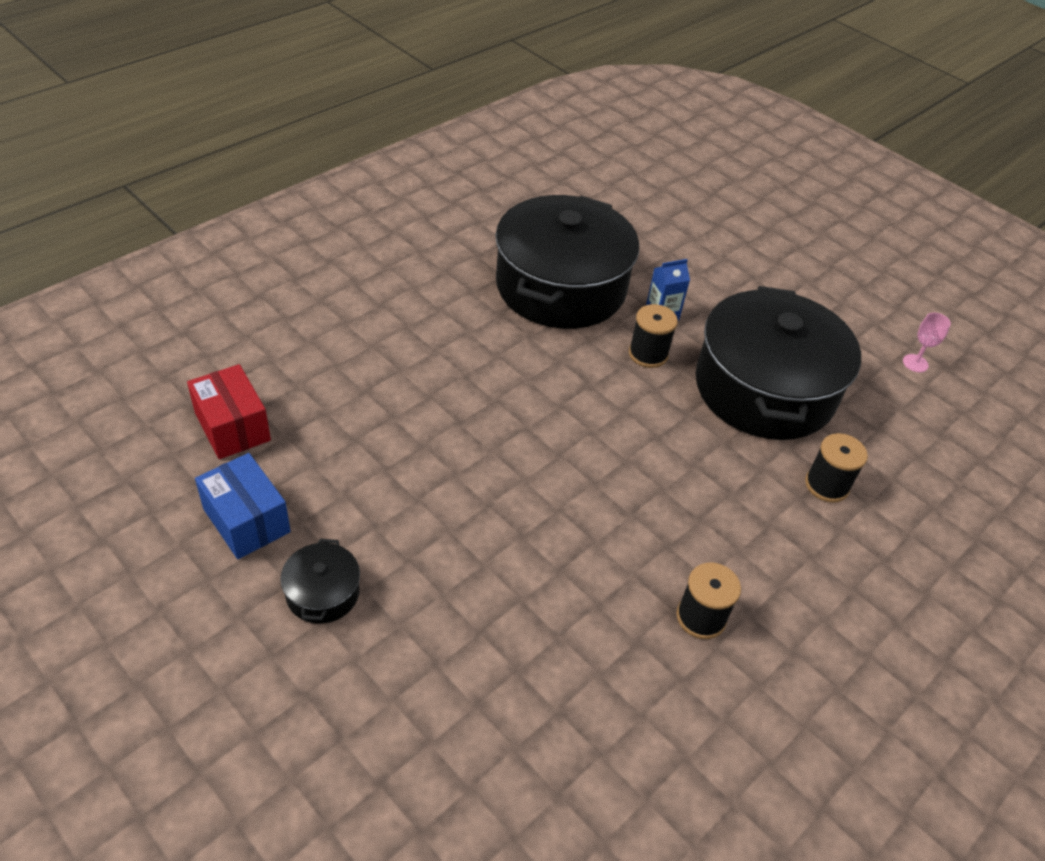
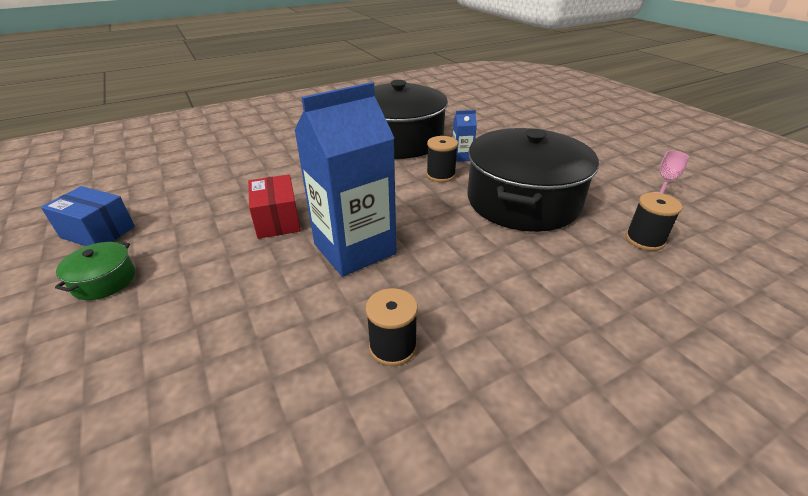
camera: 20 degrees right, 10 degrees down
(232, 427) = (139, 185): red box -> red box (277, 220)
(246, 520) = (98, 232): blue box -> blue box turned 45 degrees counterclockwise
(322, 593) = (104, 281): black pot -> green pot
(599, 496) = (354, 249): none -> blue carton
(827, 485) = (555, 265): black spool -> black spool (644, 240)

